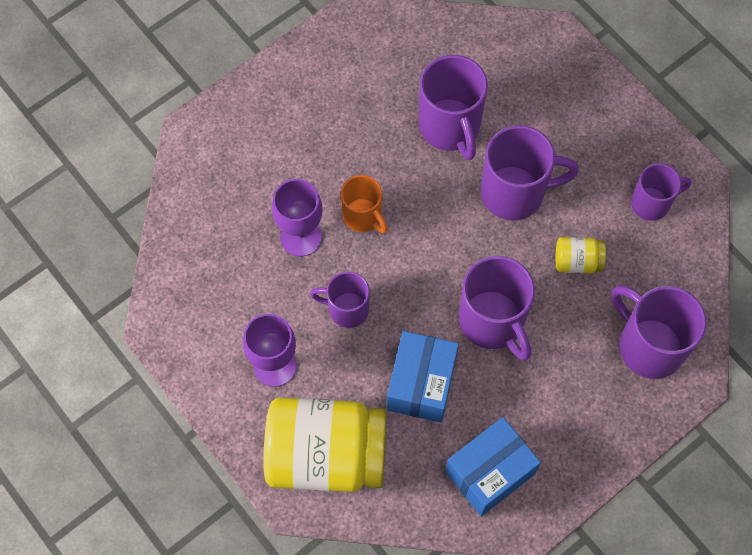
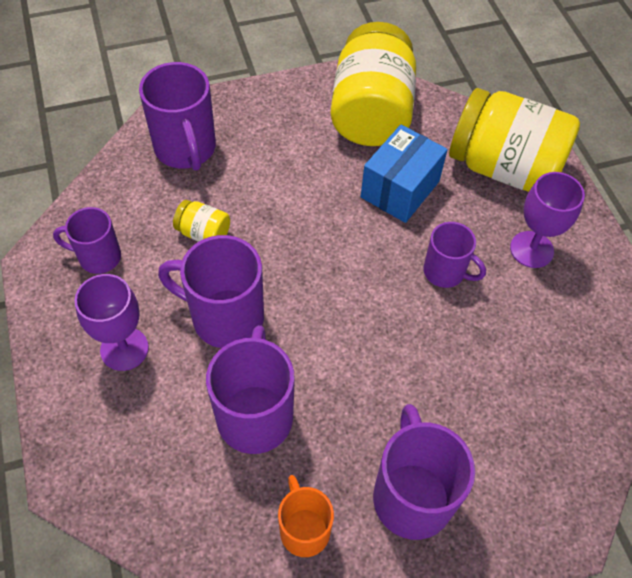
camera: 160 degrees left, 10 degrees down
(301, 237) = (469, 357): purple goblet -> purple goblet (124, 349)
(363, 216) = (395, 353): orange mug -> orange mug (304, 529)
(489, 473) = (371, 113): blue box -> yellow jar
(493, 322) = (311, 213): purple mug -> purple mug (411, 495)

